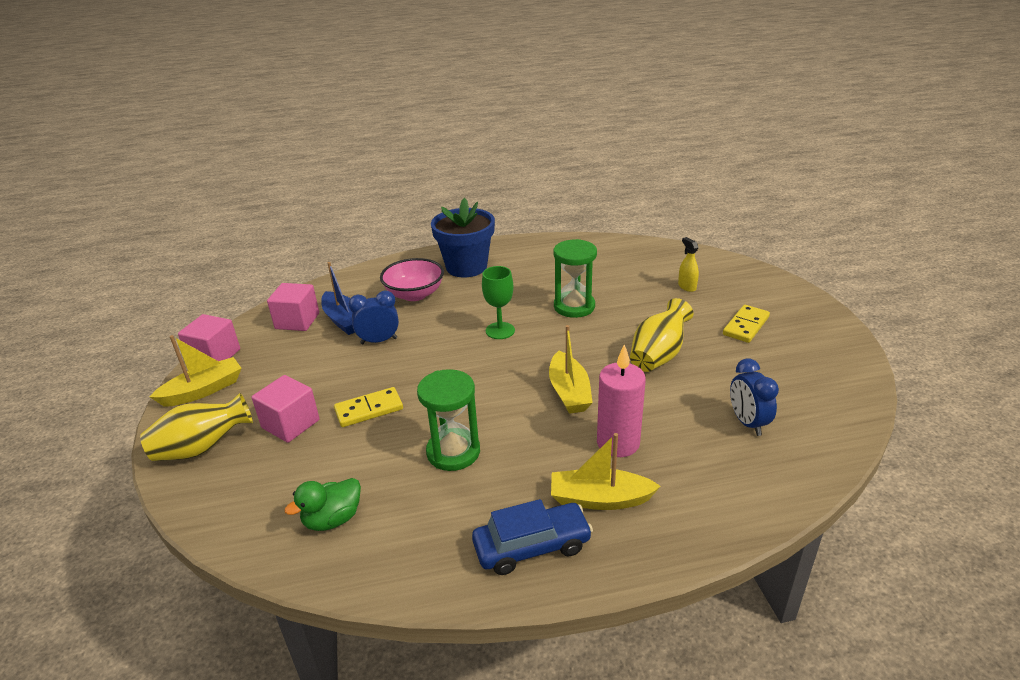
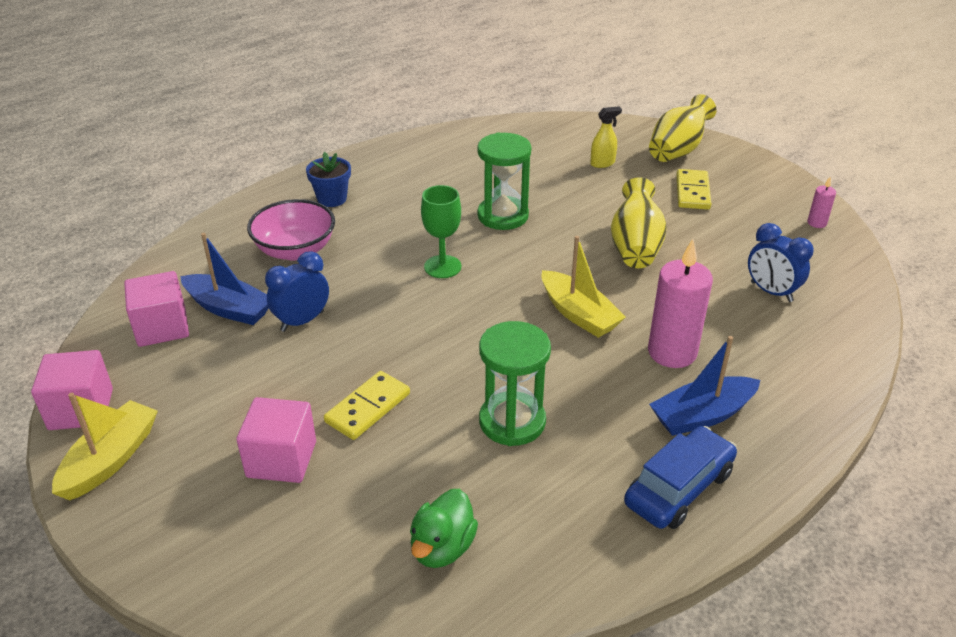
camera: 30 degrees left, 5 degrees up
(202, 448) = (186, 532): yellow vase -> yellow vase (677, 150)
(466, 267) = (332, 199): blue flower pot -> blue flower pot, size x0.53
(599, 499) = (702, 415): yellow boat -> blue boat
(687, 287) = (602, 163): yellow spray bottle -> yellow spray bottle turned 120 degrees clockwise
(843, 379) = (816, 223): none -> pink candle

